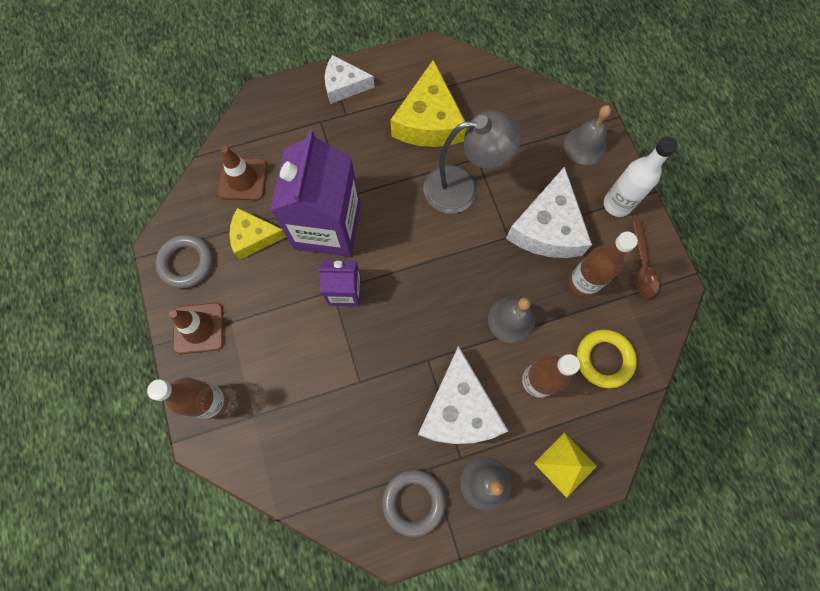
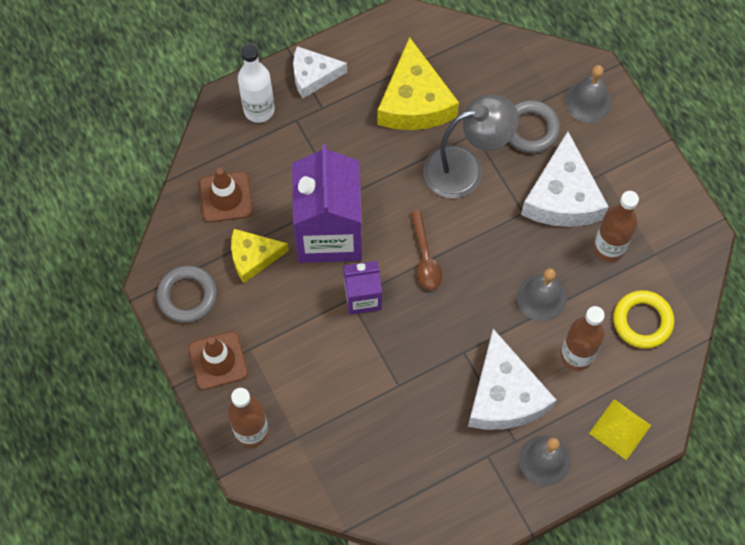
camera: 10 degrees left, 5 degrees down
(413, 502) = (476, 490): grey ring -> grey ring (530, 129)
(617, 204) = (631, 160): white bottle -> white bottle (259, 110)
(642, 266) = (667, 220): brown spoon -> brown spoon (425, 257)

